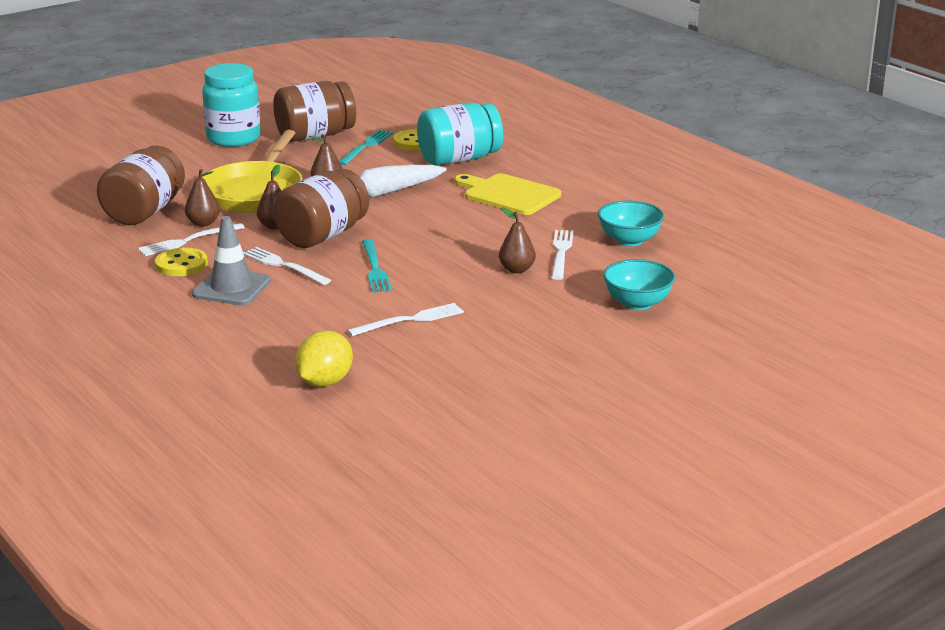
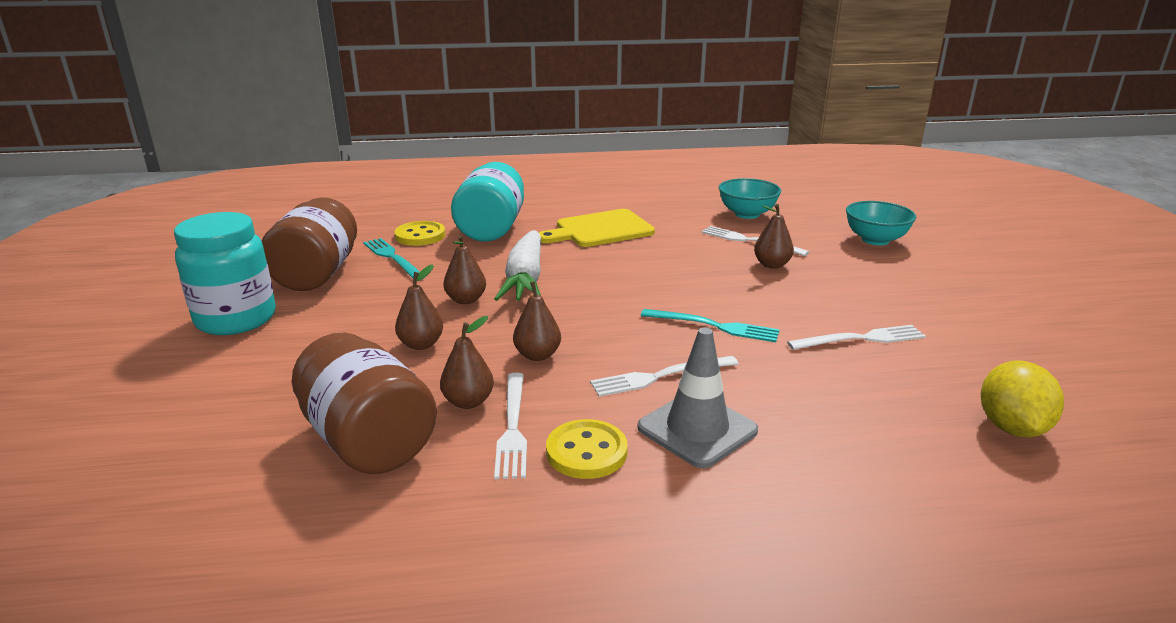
camera: 60 degrees left, 0 degrees up
(255, 192) = (421, 344): yellow pan -> brown pear
(322, 235) = (597, 333): brown jar -> none
(325, 382) = (1011, 428): yellow lemon -> yellow lemon turned 45 degrees clockwise
(410, 320) = (861, 339): white fork -> white fork turned 75 degrees clockwise

